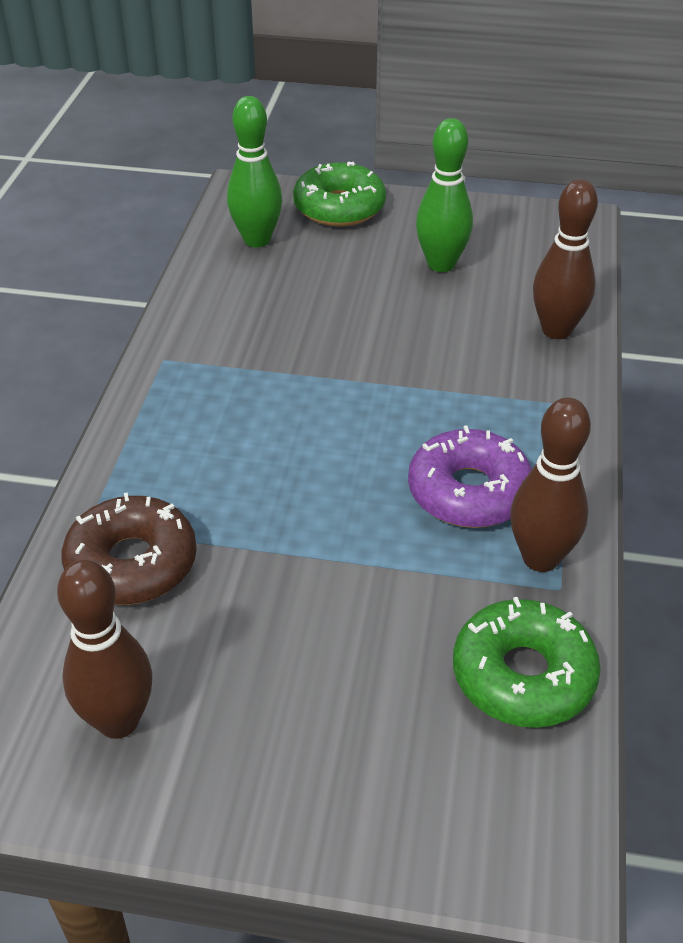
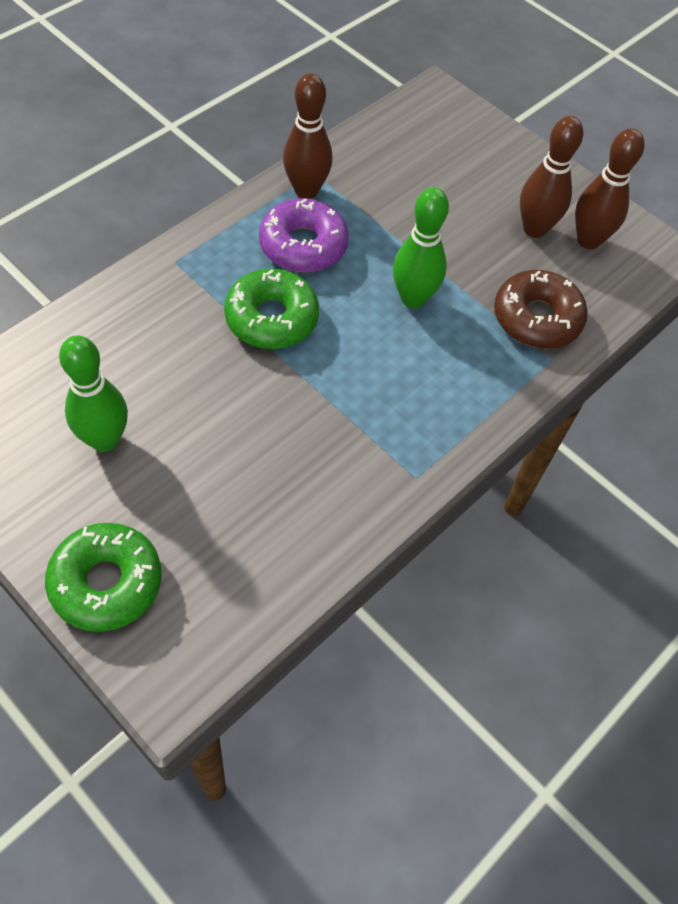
camera: 150 degrees left, 15 degrees up
(257, 240) = (226, 584): green bowling pin -> green bowling pin (413, 298)
(523, 675) = (376, 151): green donut -> green donut (271, 318)
(556, 330) = (105, 318): brown bowling pin -> brown bowling pin (534, 229)

